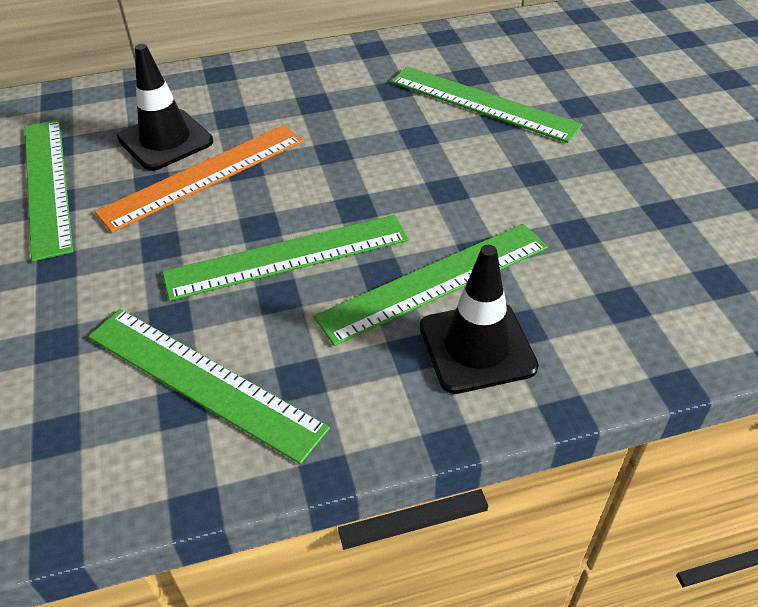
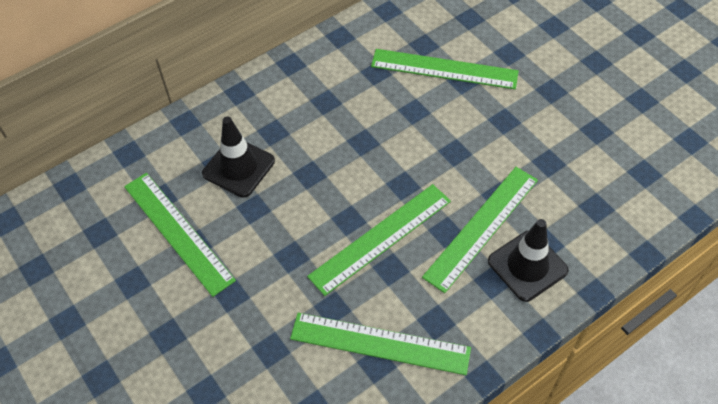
camera: 20 degrees left, 10 degrees up
(204, 176) = (286, 190): orange ruler -> none

